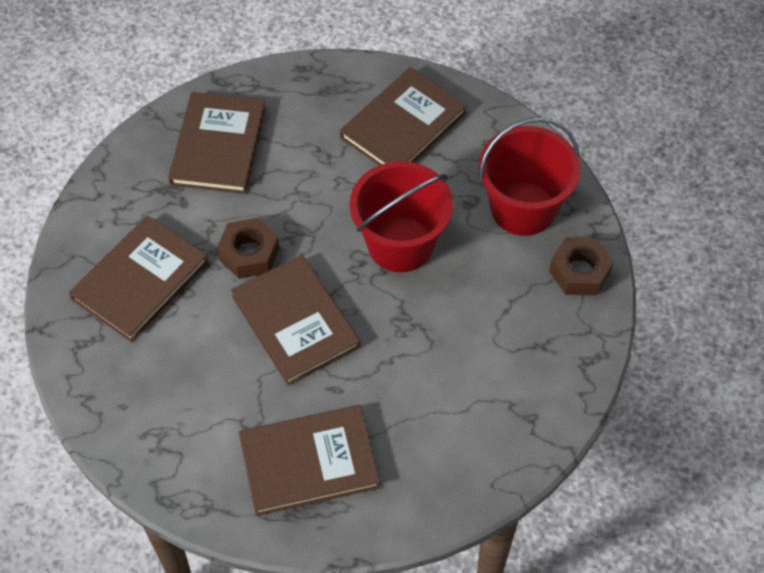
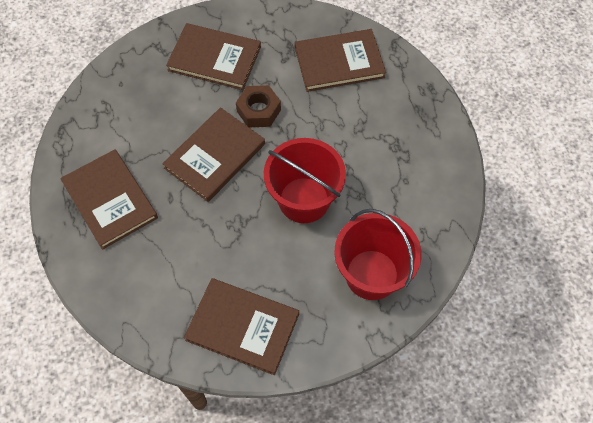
camera: 70 degrees right, 5 degrees up
(403, 125) = (411, 168): brown book -> brown book (242, 327)
(579, 272) = (329, 333): brown nut -> none

